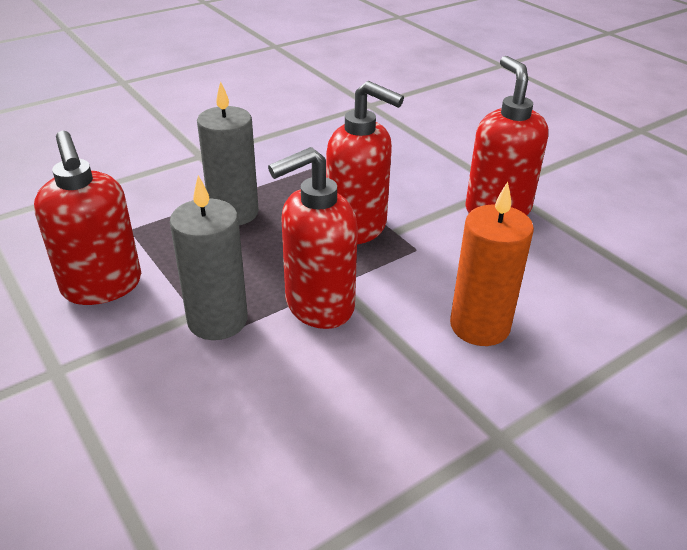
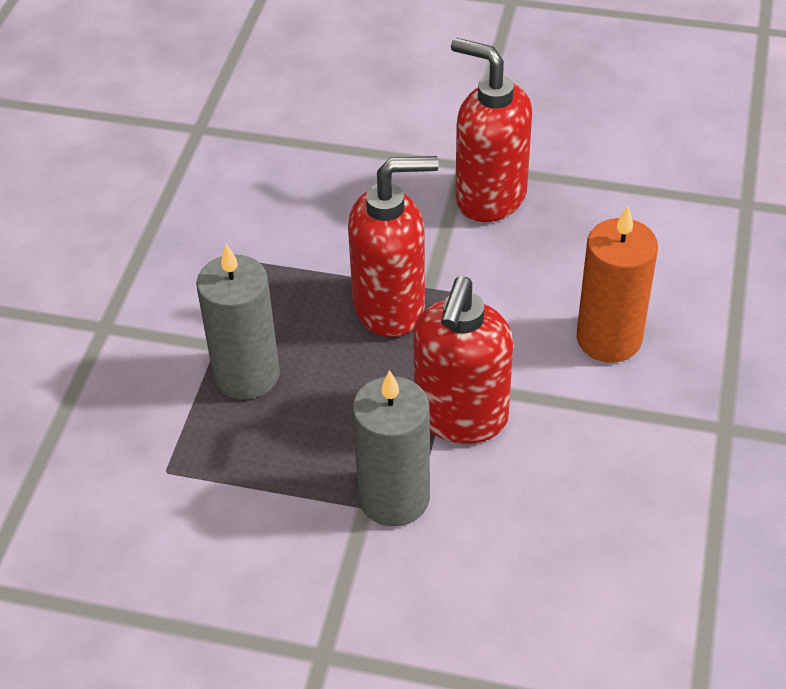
camera: 40 degrees left, 10 degrees up
(102, 286) = (237, 549): red soap dispenser -> none

